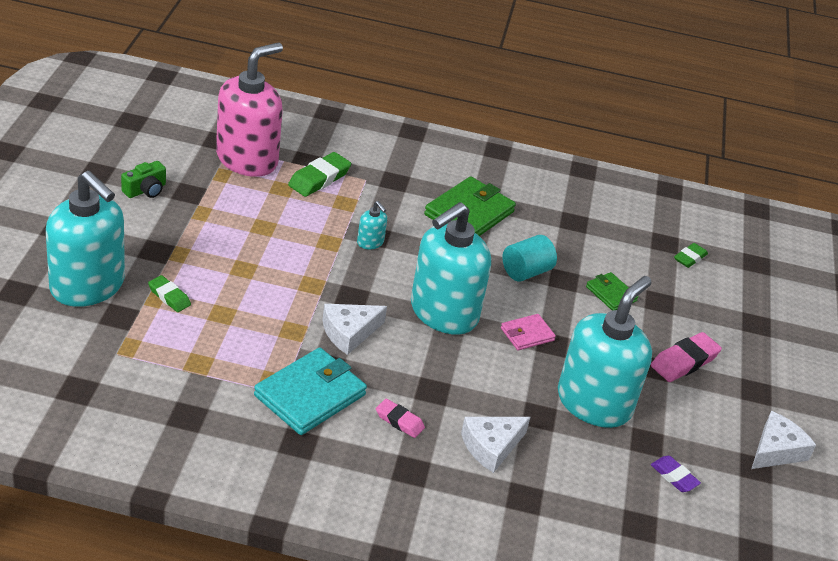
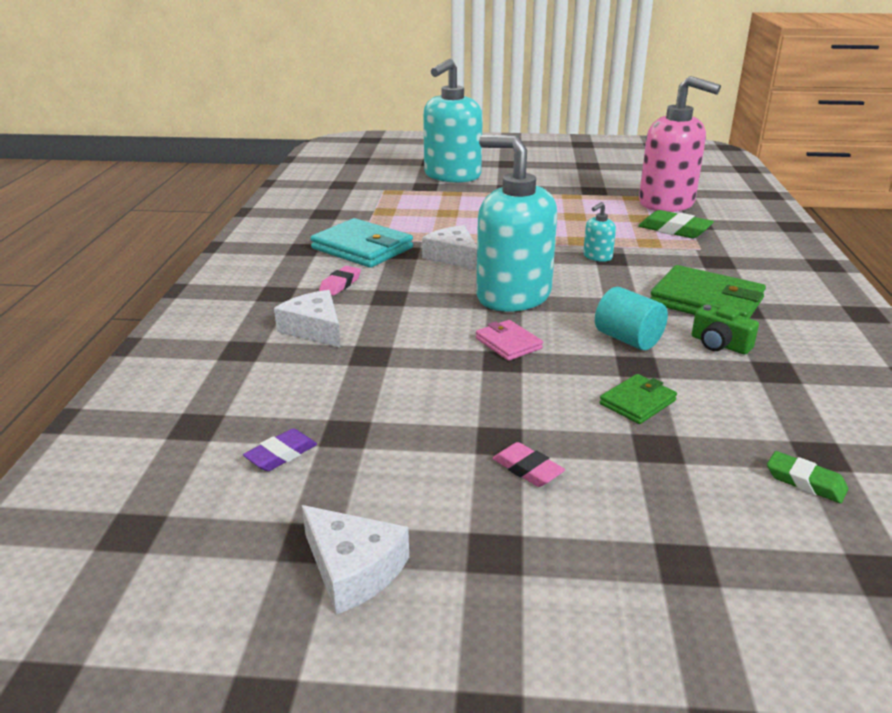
camera: 90 degrees right, 10 degrees down
(145, 190) = (581, 178): green camera -> green camera (719, 344)
(169, 296) = (457, 196): green eraser -> none
(594, 403) = (405, 391): turquoise soap dispenser -> none
(684, 361) = (527, 469): pink eraser -> pink eraser, size x0.63

